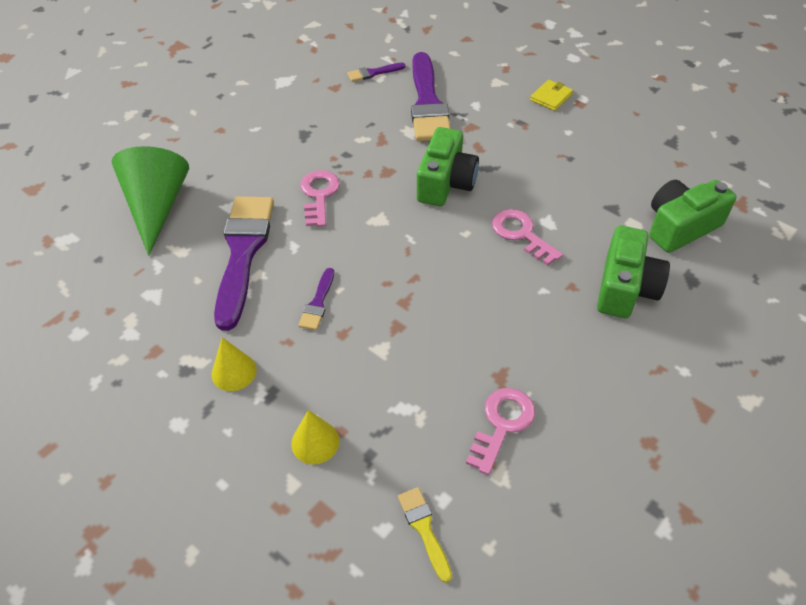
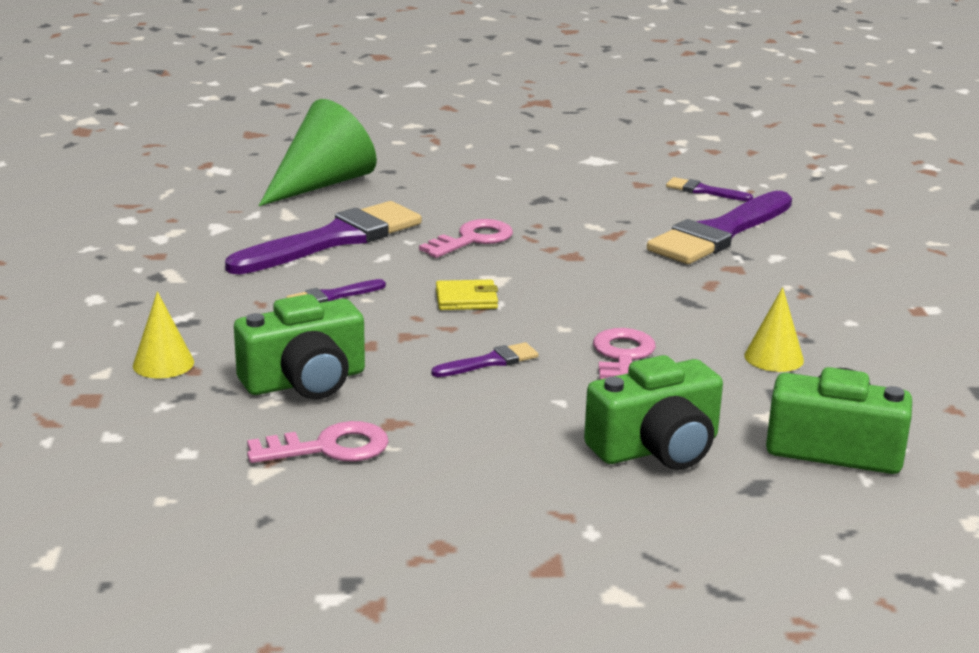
camera: 45 degrees right, 25 degrees down
(234, 372) = (187, 295): yellow cone -> yellow cone (774, 357)
(424, 529) = (138, 456): yellow brush -> none
(446, 183) = (617, 289): green camera -> green camera (305, 381)
(473, 288) = (490, 362): none -> purple brush
(551, 97) = (887, 290): yellow wallet -> yellow wallet (466, 299)

